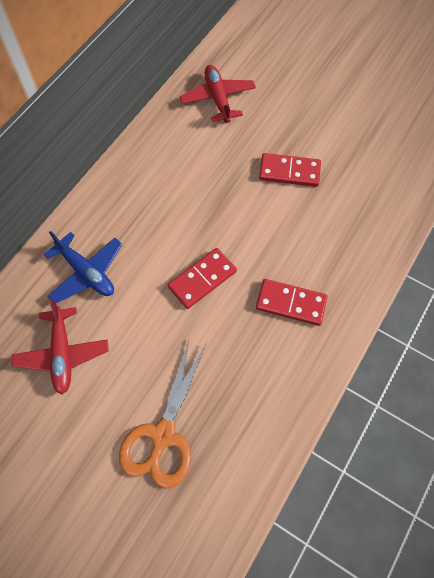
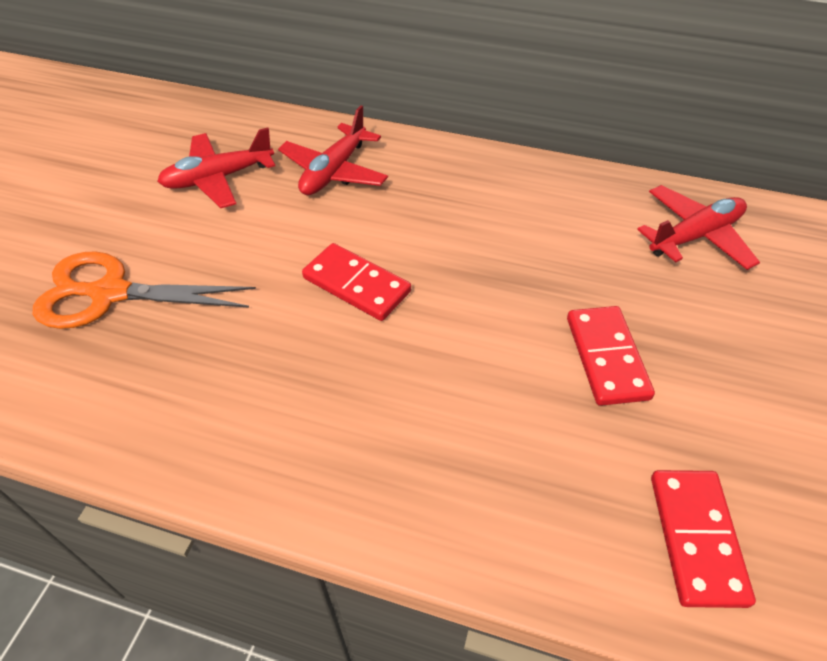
camera: 75 degrees right, 15 degrees down
(86, 272) = (334, 171): blue plane -> red plane
(291, 303) = (343, 406): red domino -> red domino (696, 538)

